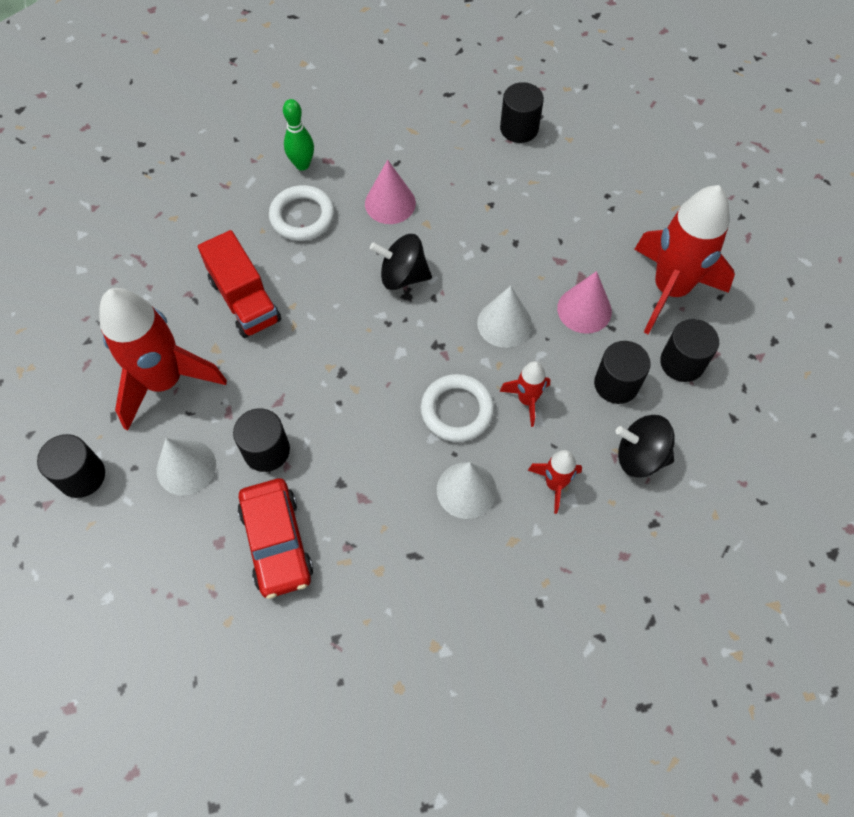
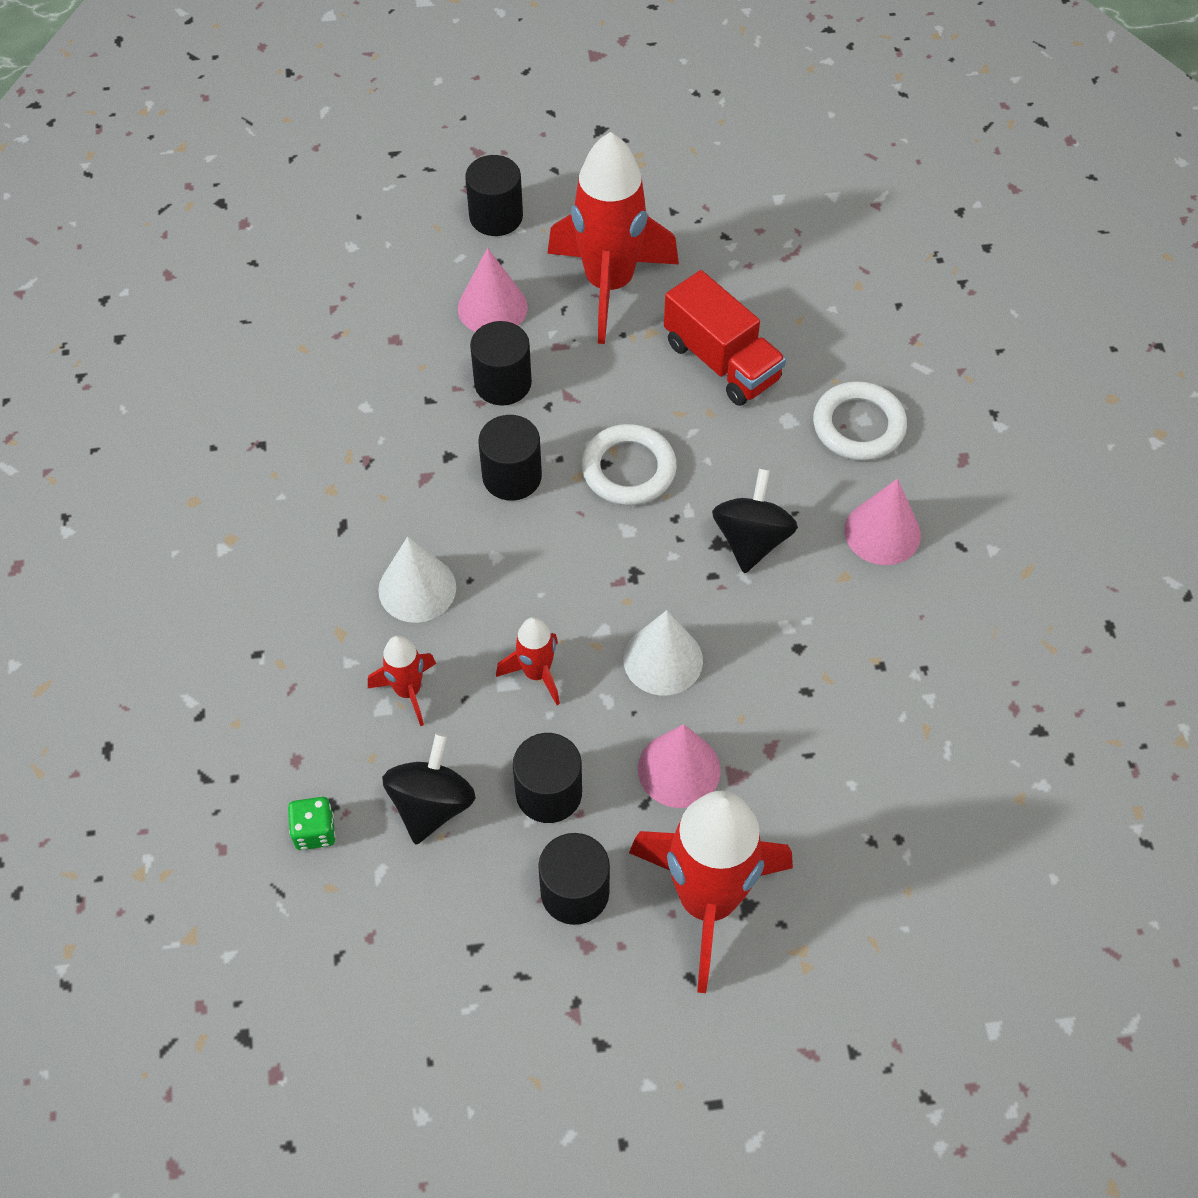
camera: 95 degrees right, 5 degrees down
(186, 467) = (492, 307): white cone -> pink cone
(245, 300) = (721, 361): red truck -> red truck turned 105 degrees counterclockwise
(277, 542) = (385, 392): red car -> none
(302, 165) = (953, 428): green bowling pin -> none
(457, 410) = (531, 588): white ring -> white ring (628, 469)
(519, 128) = (1039, 723): black cylinder -> black cylinder (512, 476)
(677, 532) = (314, 831): none -> green dice

